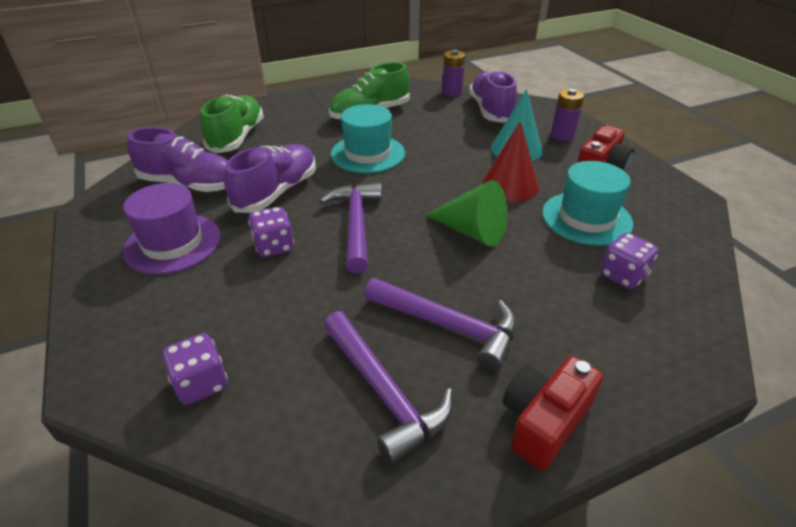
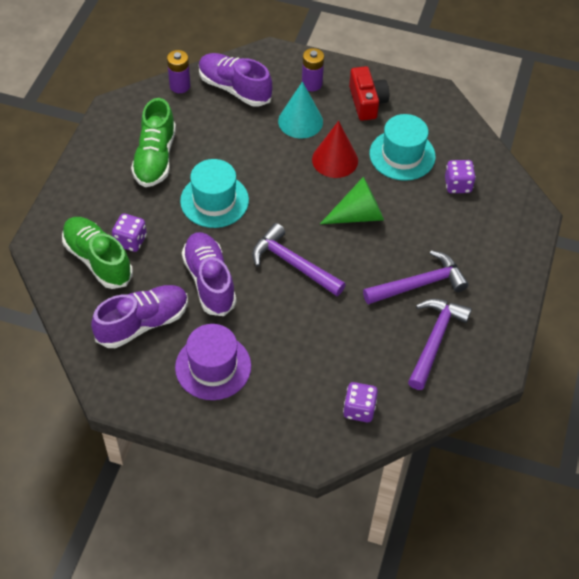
camera: 50 degrees left, 15 degrees up
(274, 246) = (272, 317): purple dice -> purple dice (130, 241)
(384, 392) = (435, 340): purple hammer -> purple hammer turned 75 degrees counterclockwise
(544, 421) = (504, 295): red camera -> none

